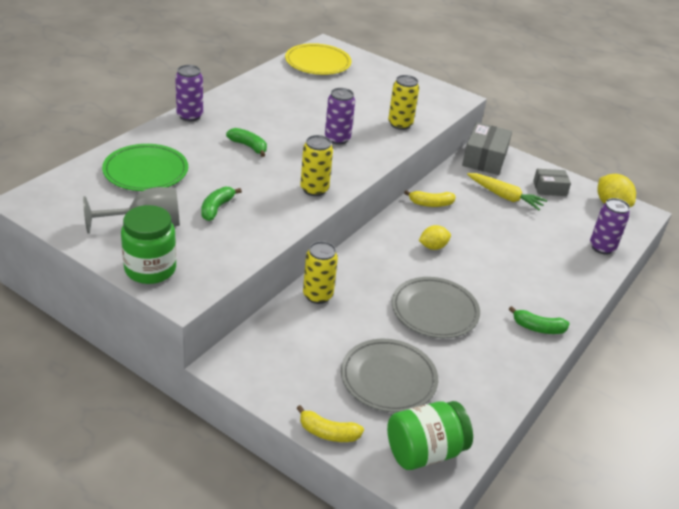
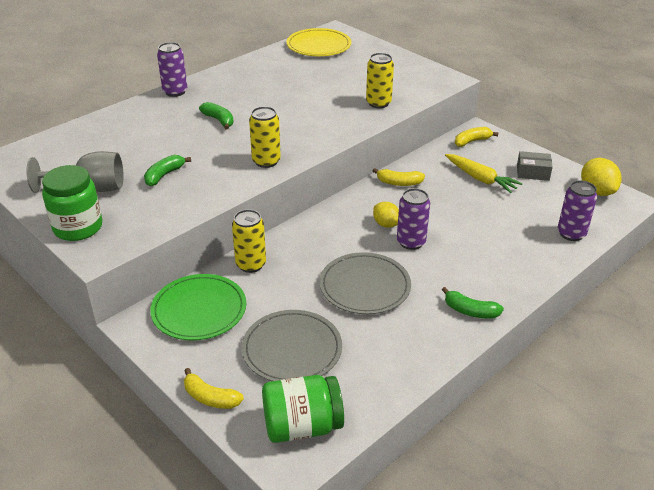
camera: 15 degrees right, 0 degrees up
(146, 171) = (113, 140): green plate -> green plate (199, 310)
(337, 139) = (309, 115): purple can -> purple can (411, 242)
(433, 247) = (386, 224): yellow lemon -> yellow lemon turned 60 degrees clockwise
(484, 159) = (472, 141): grey box -> yellow banana

